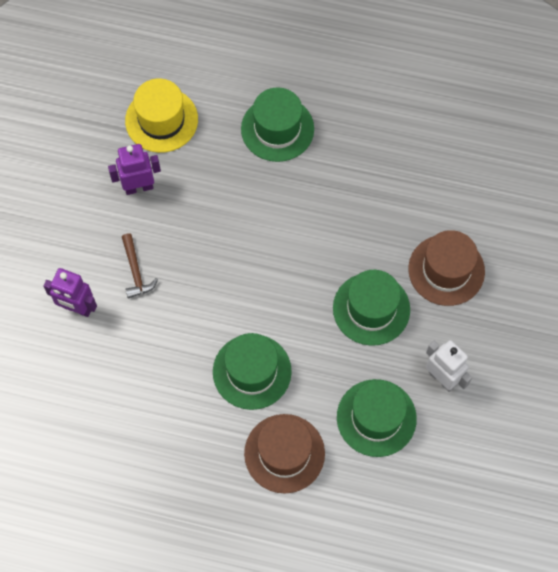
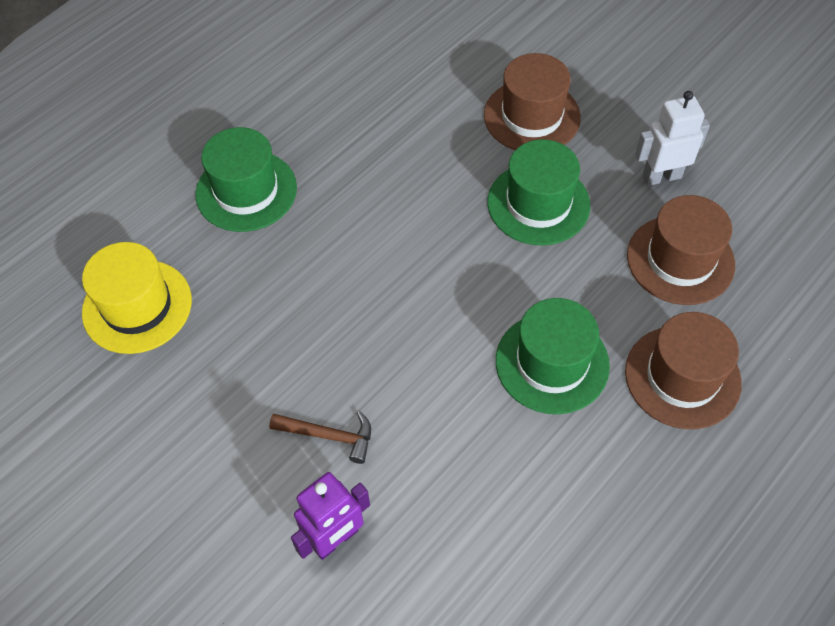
camera: 60 degrees left, 10 degrees down
(139, 187) = (211, 376): purple robot -> none
(376, 418) = (680, 260): green hat -> brown hat

